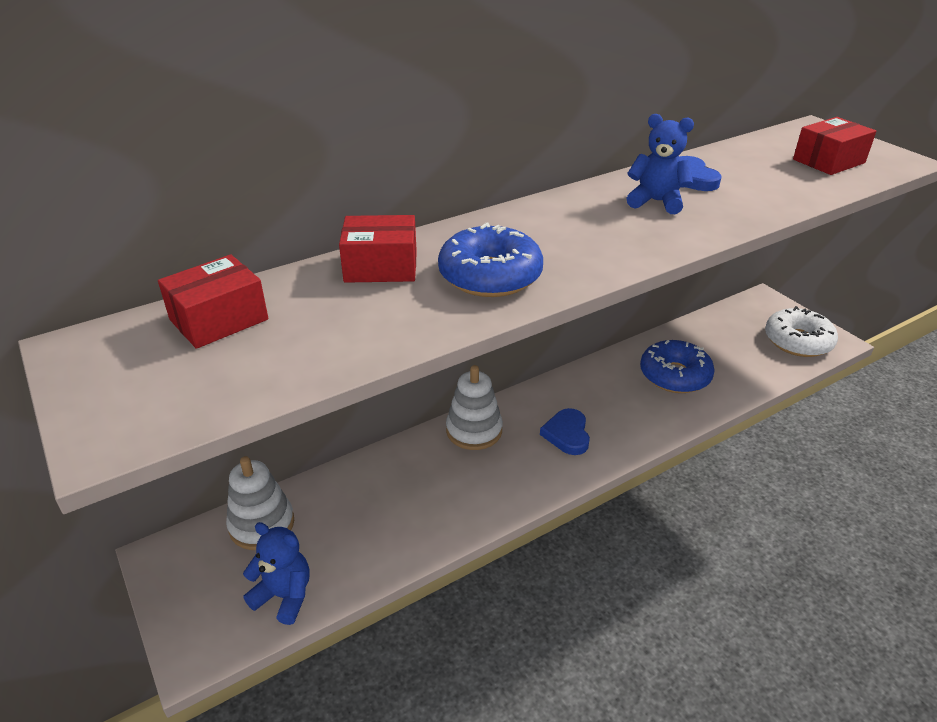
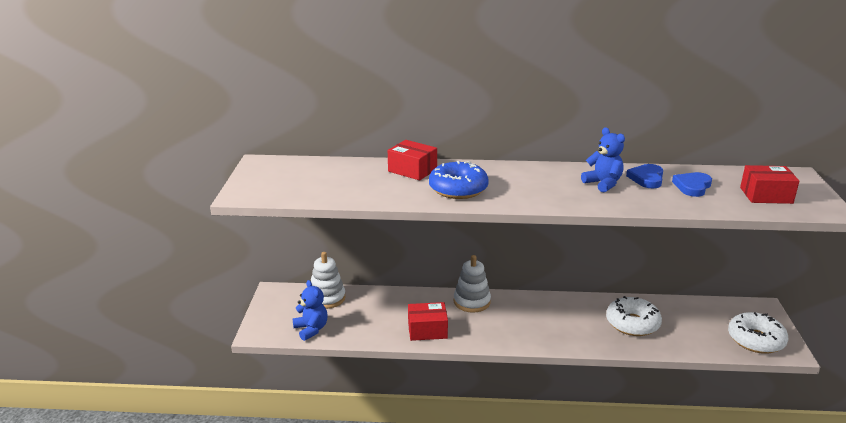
camera: 35 degrees right, 10 degrees down
(219, 319) = (321, 169): red box -> red box (427, 330)
(567, 434) = (524, 324): blue heart -> blue heart (692, 186)
(674, 375) = (632, 323): blue donut -> white donut

